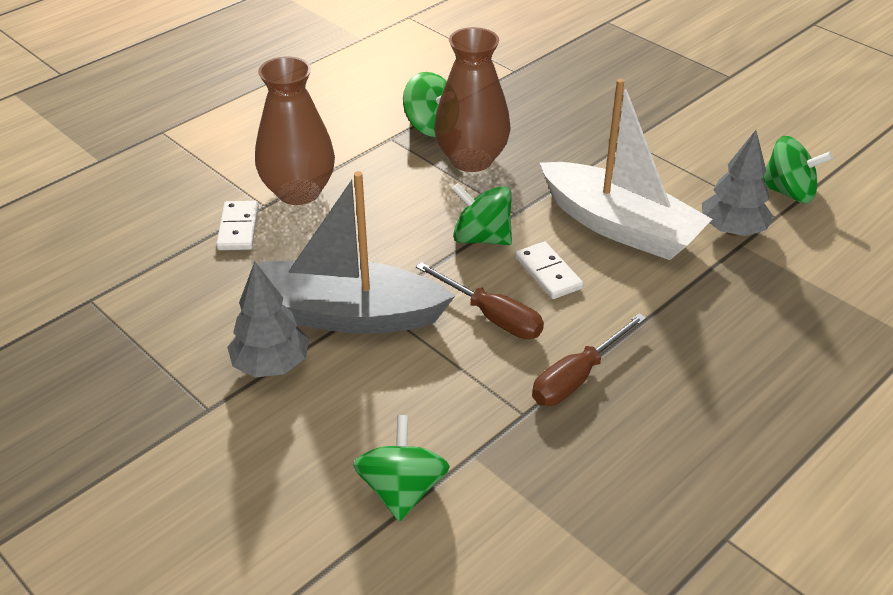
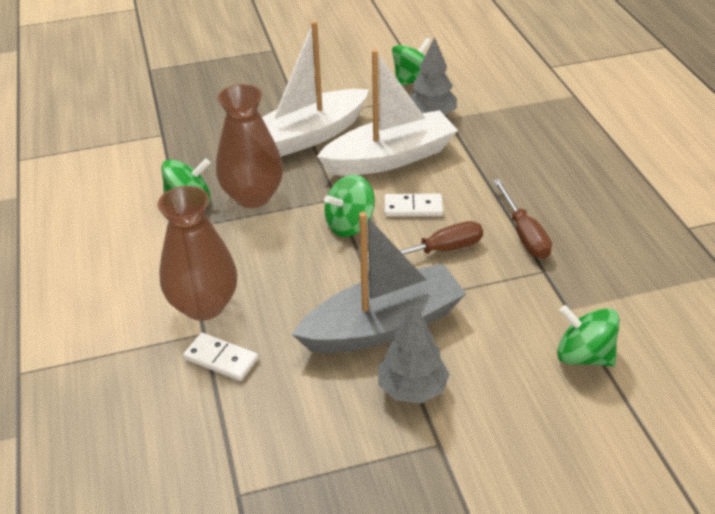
camera: 60 degrees left, 0 degrees up
(346, 314) = (383, 326): grey boat -> grey boat turned 150 degrees counterclockwise
(602, 157) = (308, 136): none -> white boat

